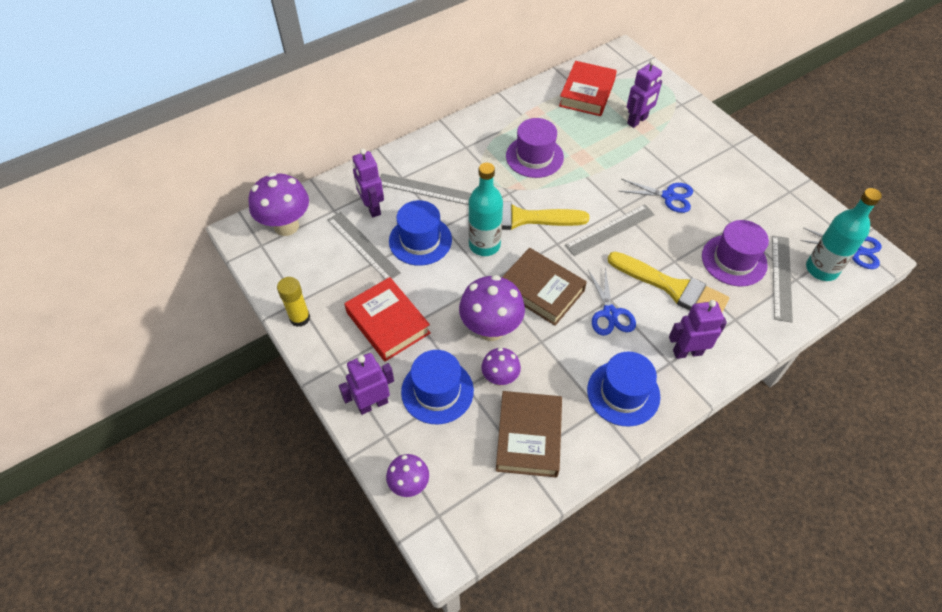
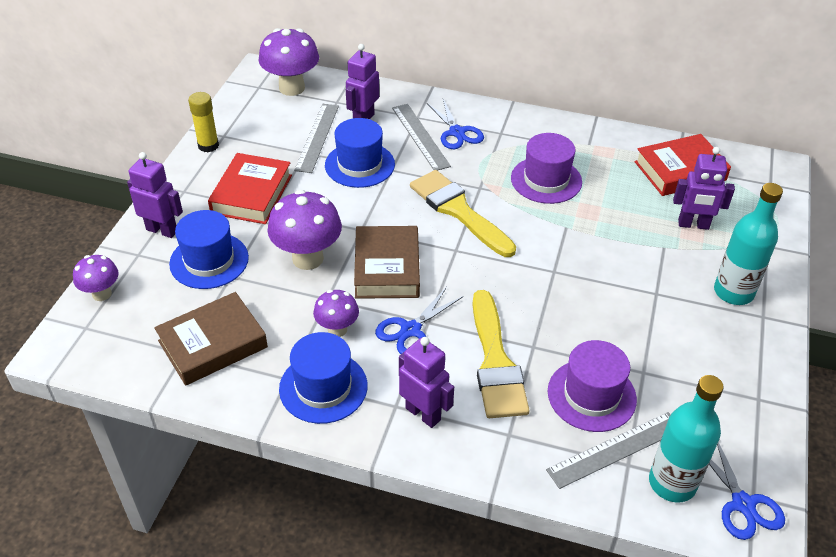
camera: 50 degrees right, 10 degrees down
(484, 245) = (399, 205): turquoise bottle -> turquoise bottle (733, 292)
(500, 378) = (259, 292): purple mushroom -> purple mushroom (337, 329)
(610, 230) = (517, 278): grey ruler -> none
(668, 196) = (617, 299): blue scissors -> blue scissors (457, 132)

